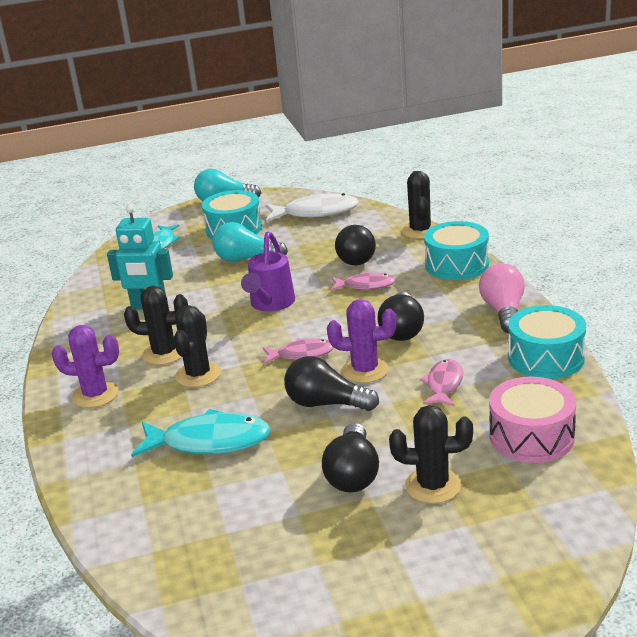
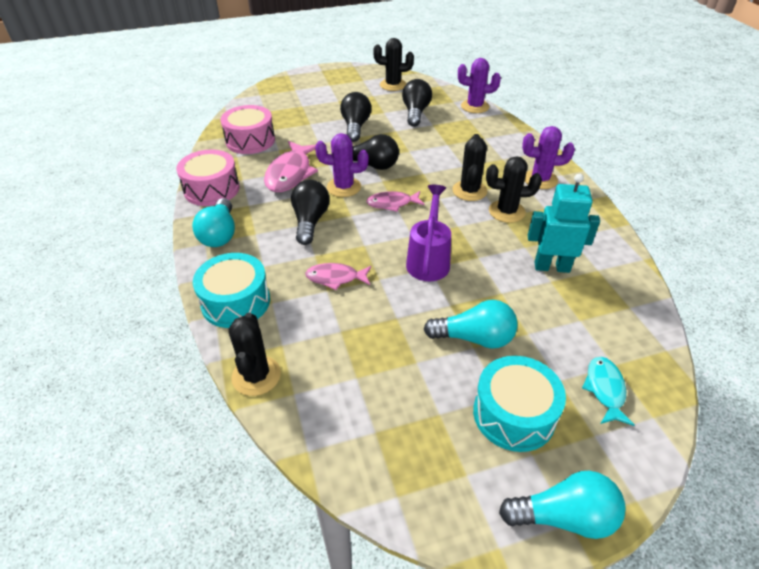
camera: 175 degrees right, 15 degrees up
(115, 536) = (475, 106): none -> purple cactus
(209, 442) = (443, 146): turquoise fish -> none
(316, 212) = (397, 448): white fish -> none
(358, 257) = (340, 327): black light bulb -> black light bulb (415, 113)
(433, 486) = (313, 120): black cactus -> black cactus (393, 85)
(444, 384) = (290, 174): pink fish -> pink fish, size x1.68
(503, 312) = (220, 234): pink light bulb -> turquoise light bulb
(546, 358) = (211, 189): turquoise drum -> pink drum

